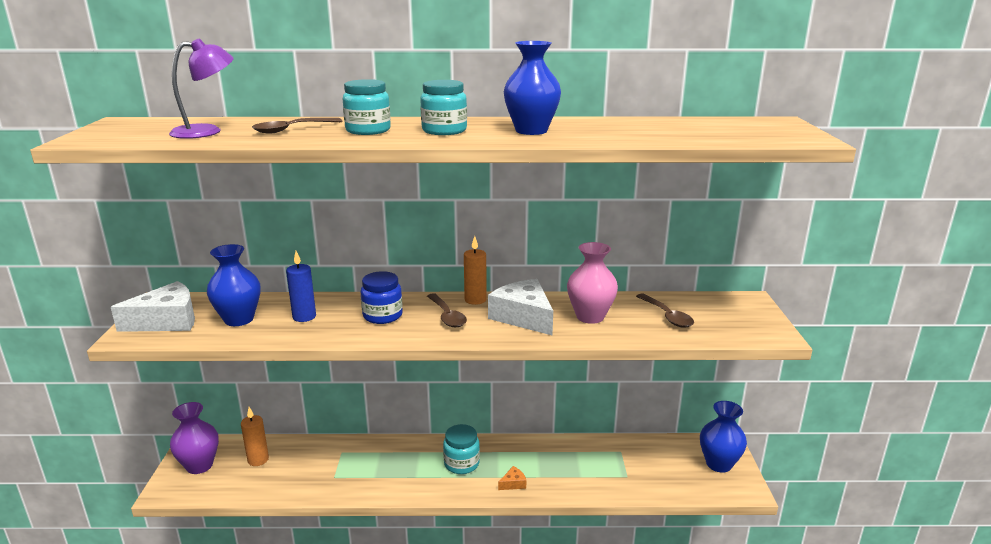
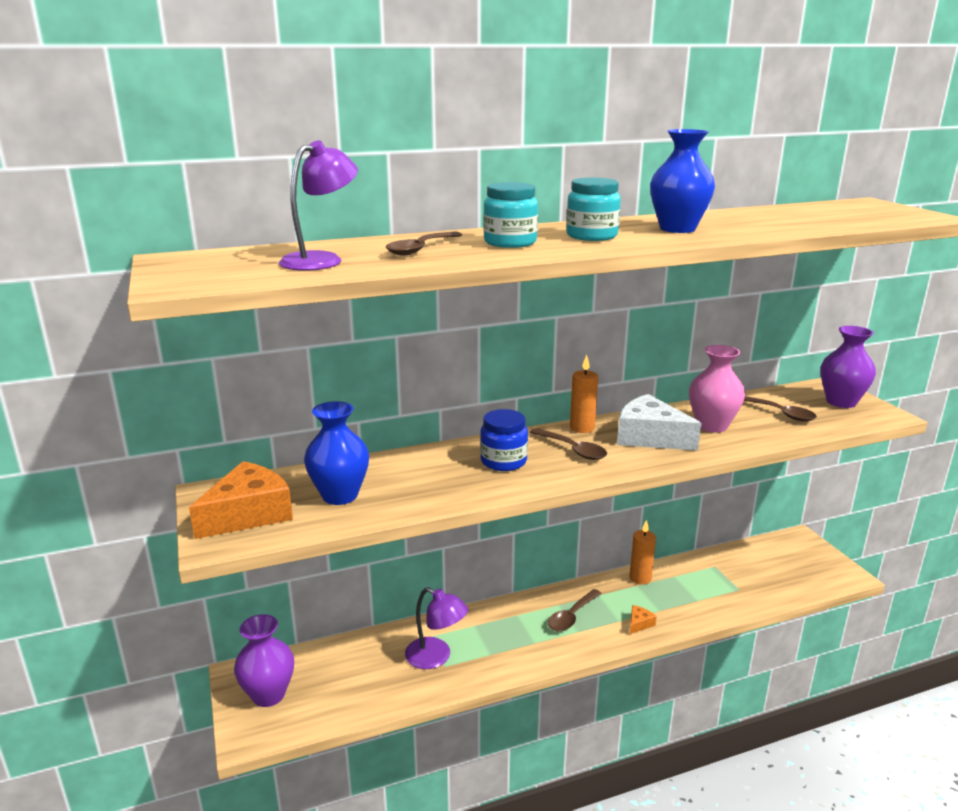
camera: 20 degrees left, 0 degrees up
(167, 321) = (249, 514): white cheese -> orange cheese
(258, 460) = (338, 669): orange candle -> orange candle (640, 578)
(304, 317) = (416, 478): blue candle -> none
(333, 469) = (436, 657): none -> purple lamp
(461, 464) = (571, 616): turquoise jar -> brown spoon
(718, 464) = (808, 557): blue vase -> none
(741, 316) = (841, 402): none -> purple vase

